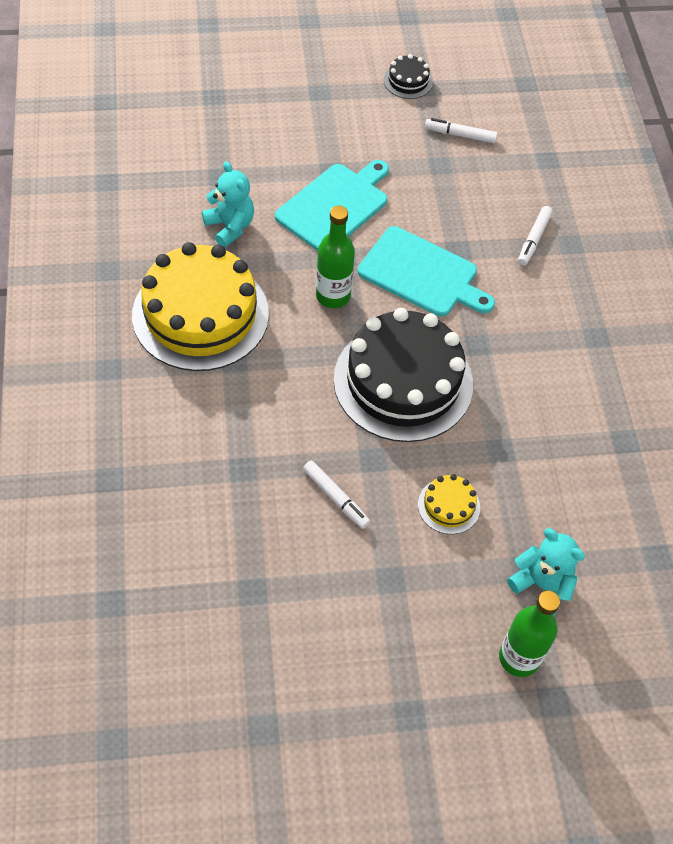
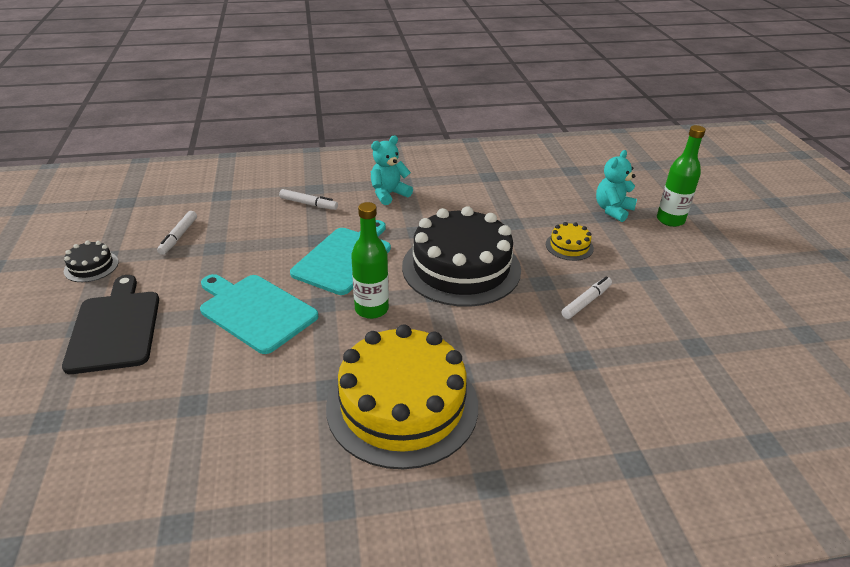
camera: 90 degrees left, 20 degrees down
(230, 227) = (275, 389): turquoise teddy bear -> turquoise teddy bear (389, 194)
(317, 114) = (115, 328): none -> black cutting board

